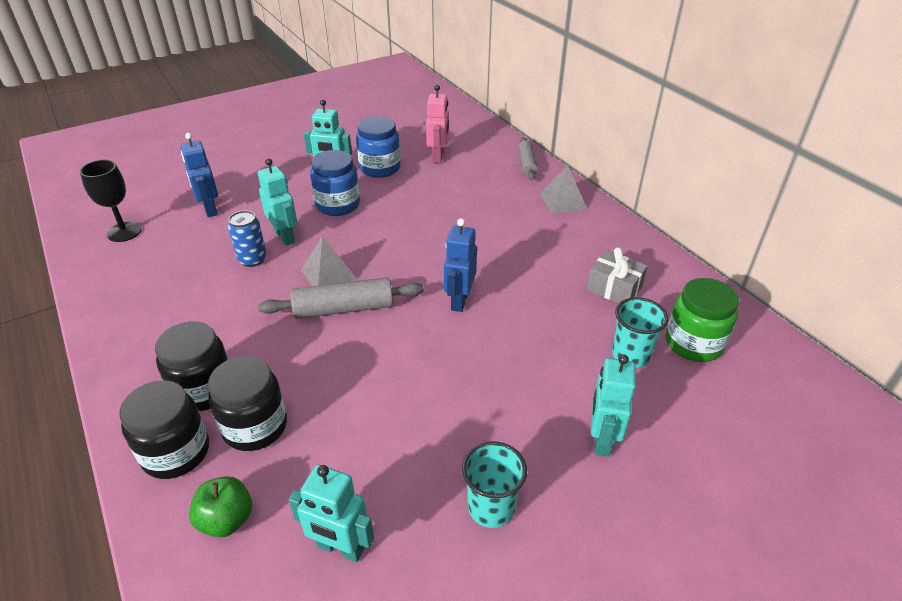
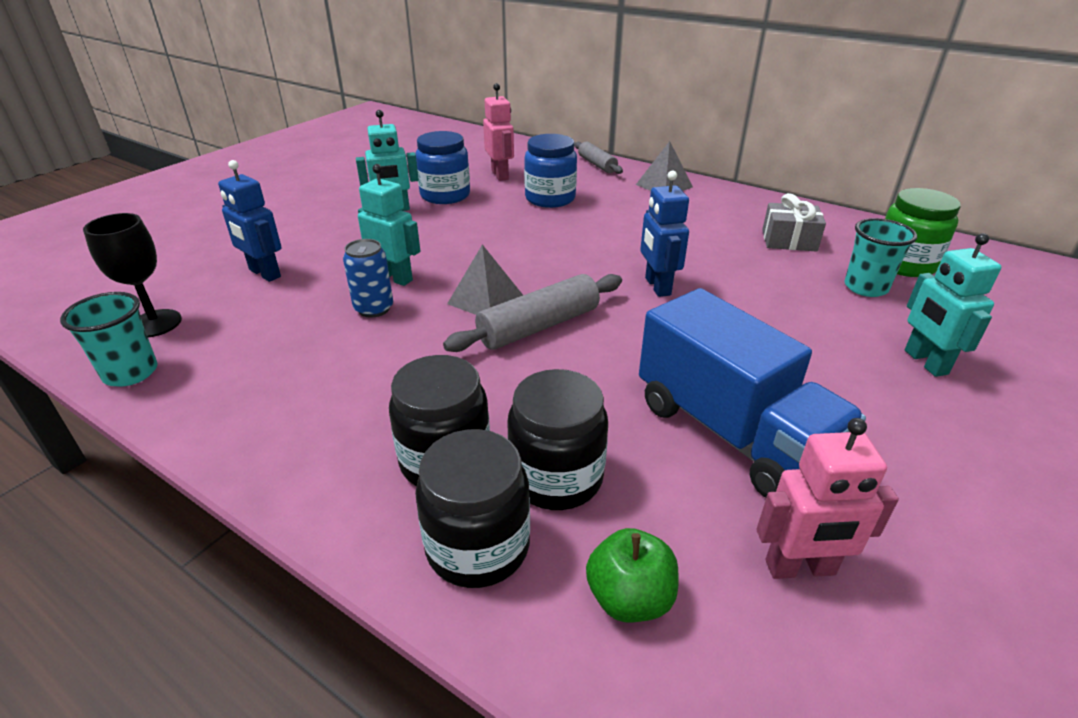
camera: 25 degrees left, 5 degrees down
(338, 205) = (429, 236): blue jar -> blue jar (550, 198)
(340, 548) = (800, 568): turquoise robot -> pink robot
(393, 439) = (731, 432): none -> blue truck
(491, 507) = (903, 460): turquoise cup -> turquoise cup (131, 373)

